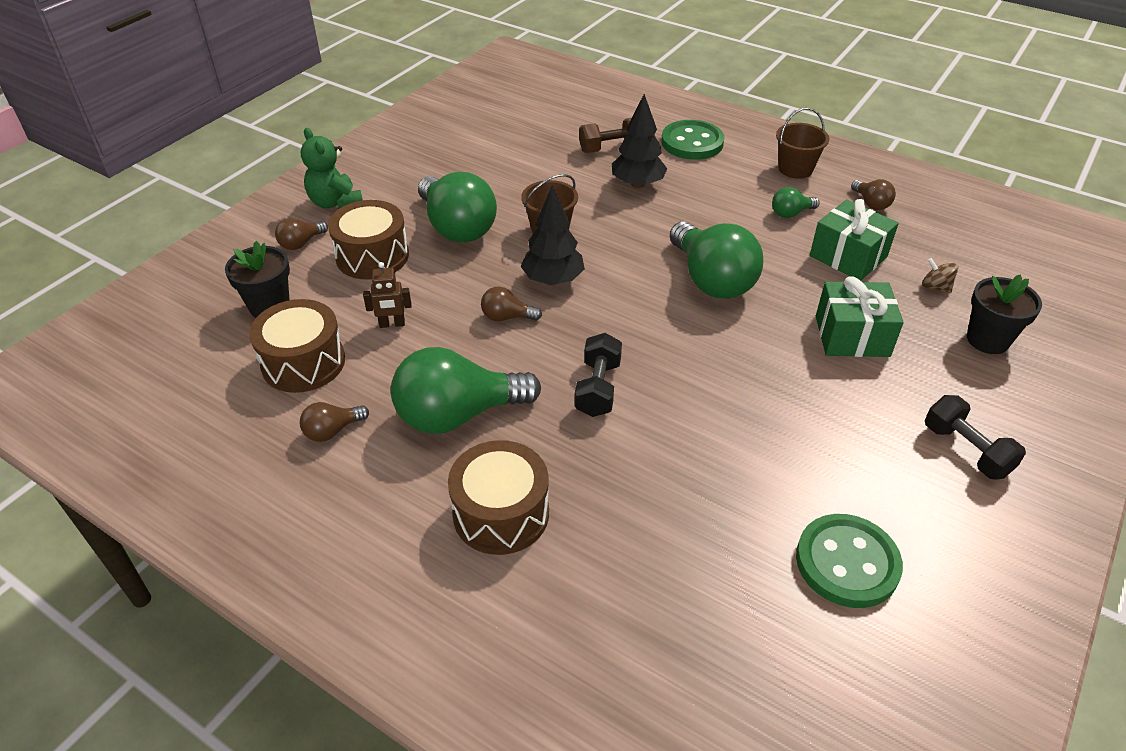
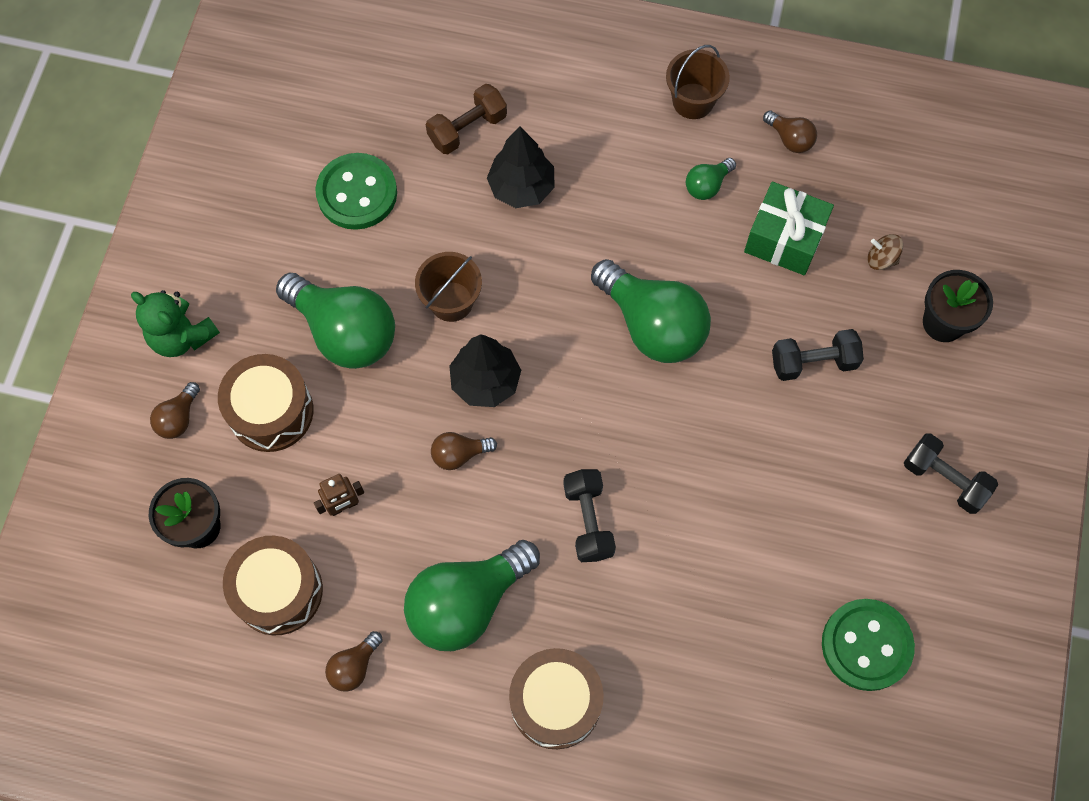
camera: 20 degrees left, 25 degrees up
(692, 142) = (560, 87): green button -> green button (357, 193)
(852, 336) = (813, 362): green gift -> black dumbbell

